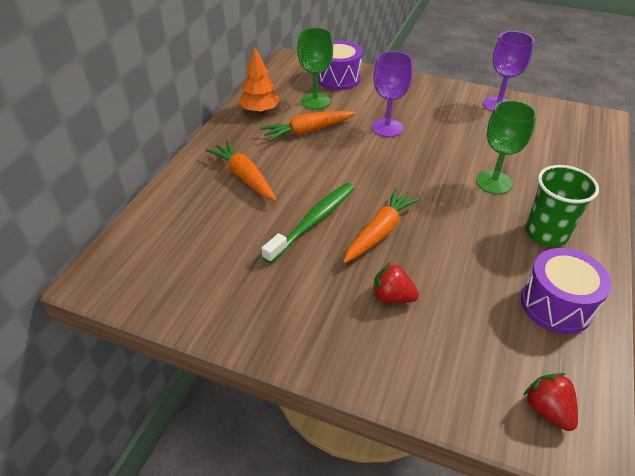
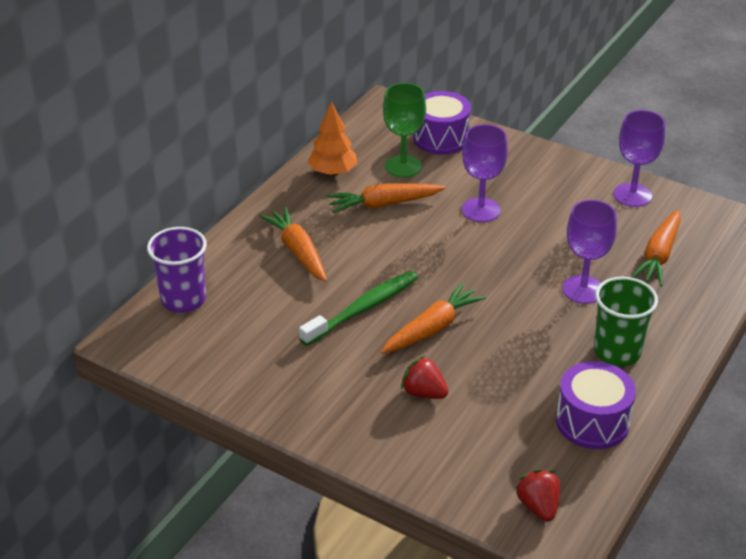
camera: 10 degrees right, 5 degrees down
(146, 233) = (183, 300): none -> purple cup
(493, 182) = (583, 289): green goblet -> purple goblet
(540, 148) = (658, 255): none -> orange carrot

